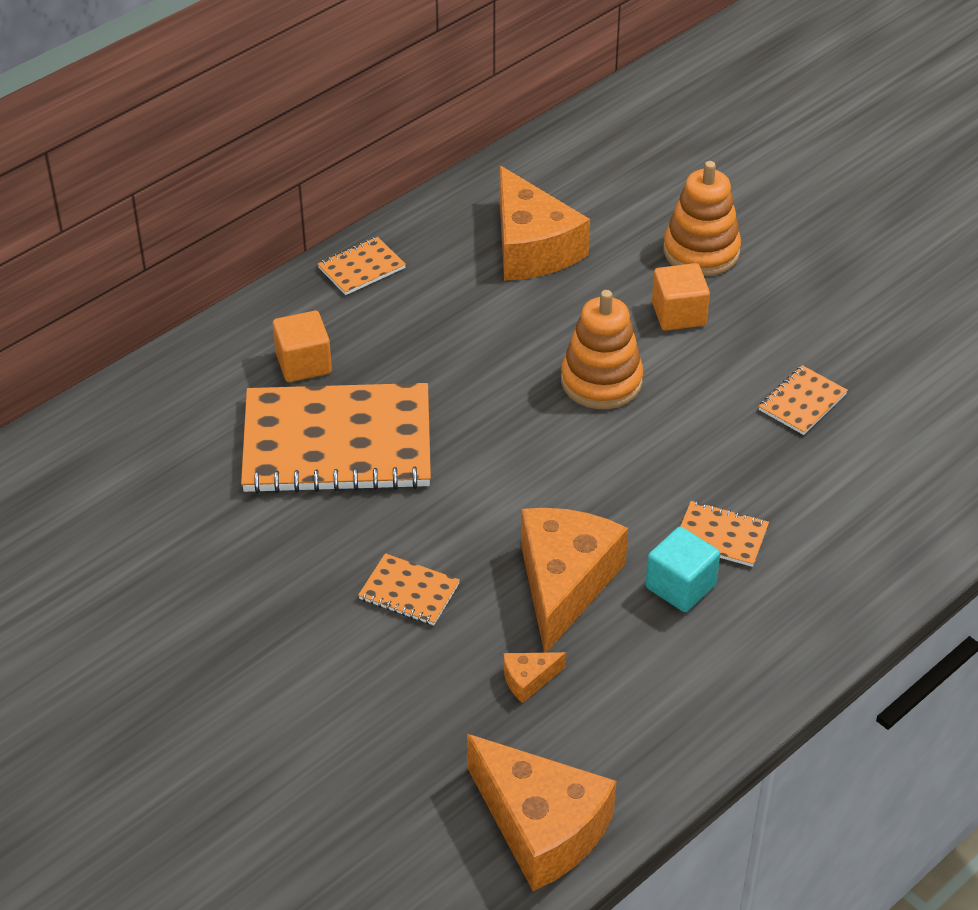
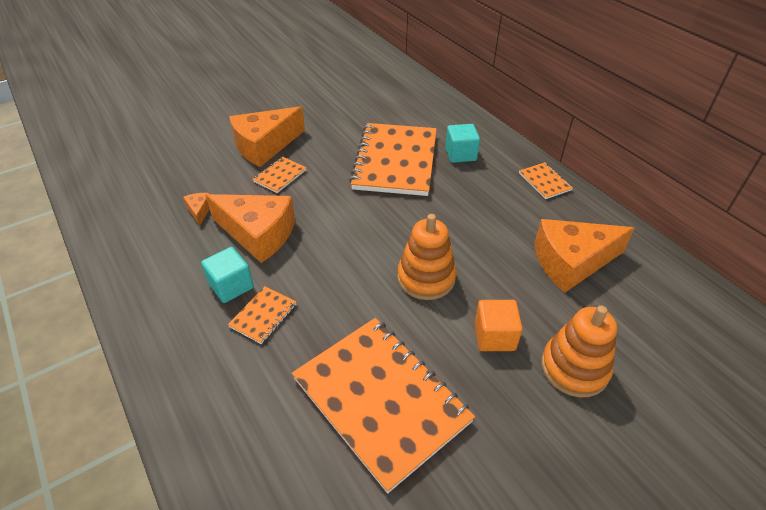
camera: 100 degrees right, 0 degrees up
(303, 363) = (460, 154): orange cube -> turquoise cube
(541, 826) = (109, 203): orange cheese -> orange cheese (265, 146)
(802, 402) = (381, 400): orange notebook -> orange notebook, size x2.35

